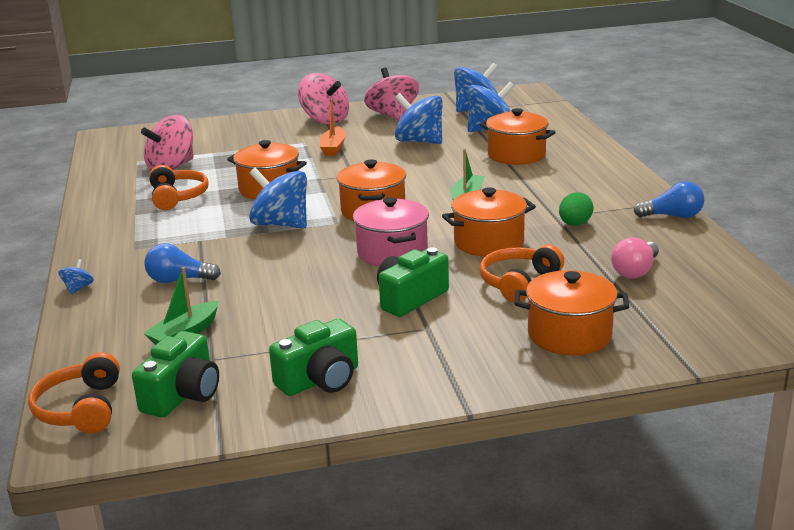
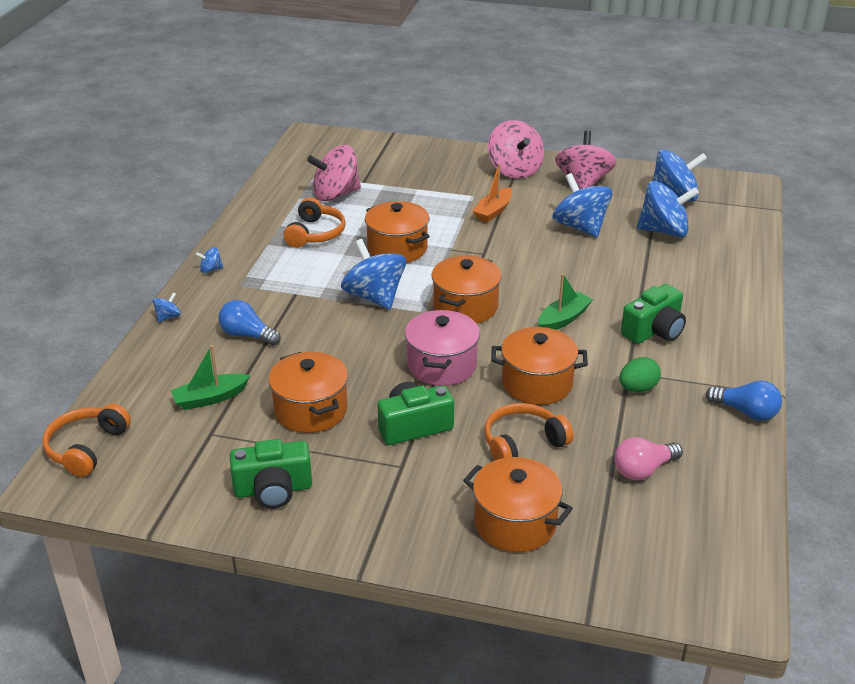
camera: 25 degrees right, 10 degrees up
(92, 245) = (211, 269): none -> blue spinning top
(183, 395) = (164, 463): green camera -> green camera (654, 331)
(516, 155) = (660, 275): orange pot -> orange pot (311, 410)

